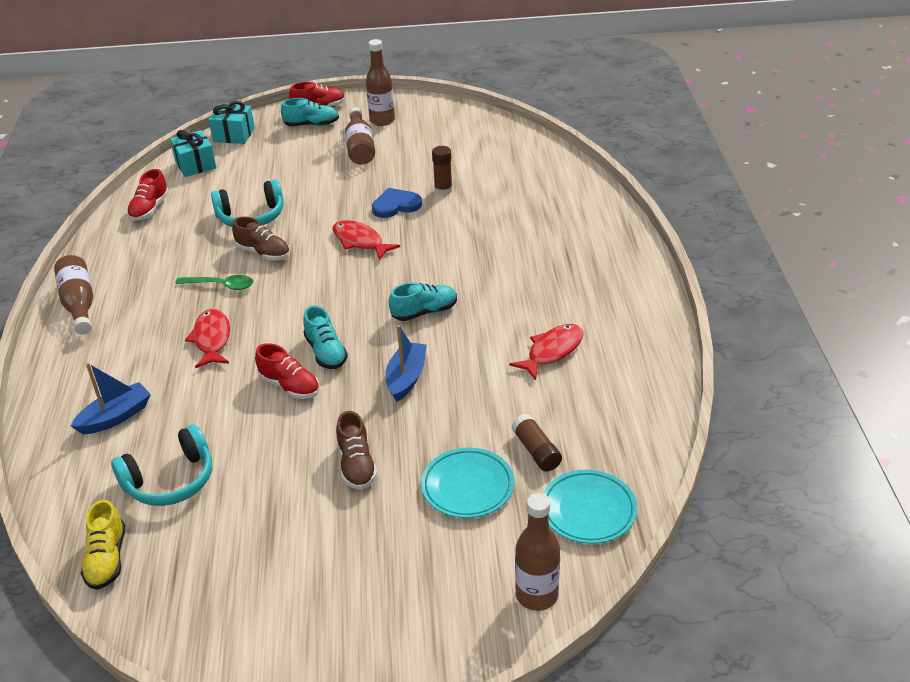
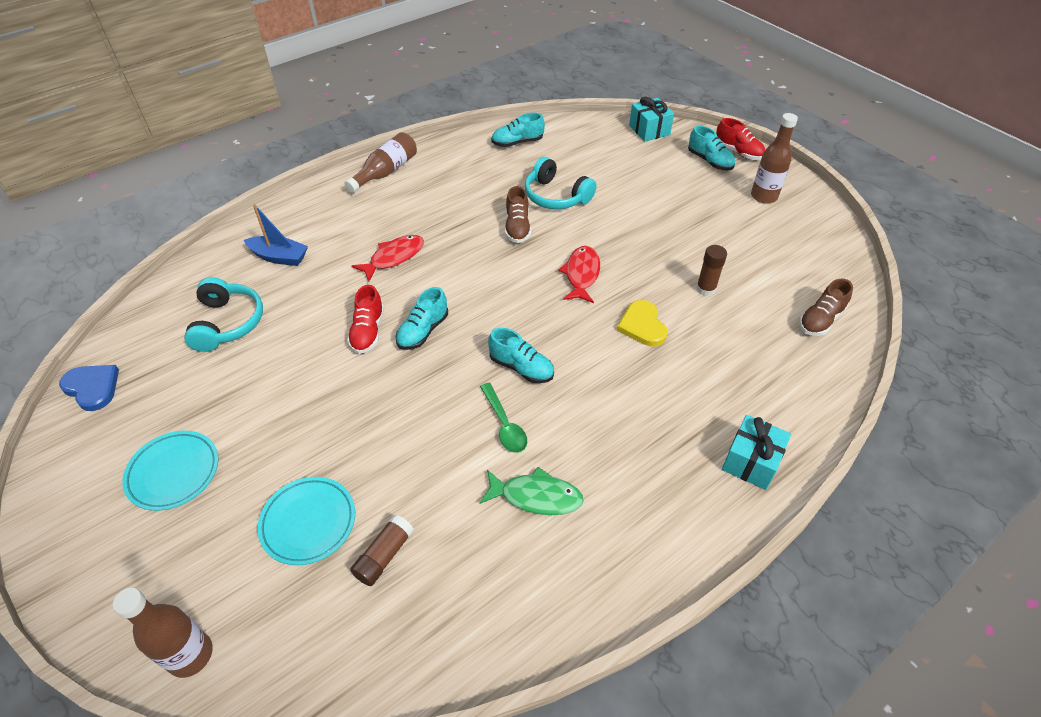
camera: 55 degrees right, 10 degrees up
(107, 559) = (135, 335): yellow shoe -> none
(149, 209) = (517, 142): red shoe -> turquoise shoe
(170, 480) = (228, 323): turquoise headphones -> turquoise headphones turned 120 degrees counterclockwise
(195, 165) = (592, 133): turquoise gift -> turquoise gift (751, 461)
(221, 285) = (459, 227): green spoon -> green spoon (504, 424)
(356, 465) = (297, 426): brown shoe -> brown shoe (820, 320)
(360, 147) = (710, 204): brown bottle -> none
(396, 205) = (652, 270): blue heart -> blue heart (92, 387)
(406, 378) = (425, 402): blue boat -> none
(446, 235) = (642, 325): none -> yellow heart
(552, 351) = (536, 496): red fish -> green fish
(588, 510) = (322, 646): turquoise plate -> turquoise plate (174, 472)

